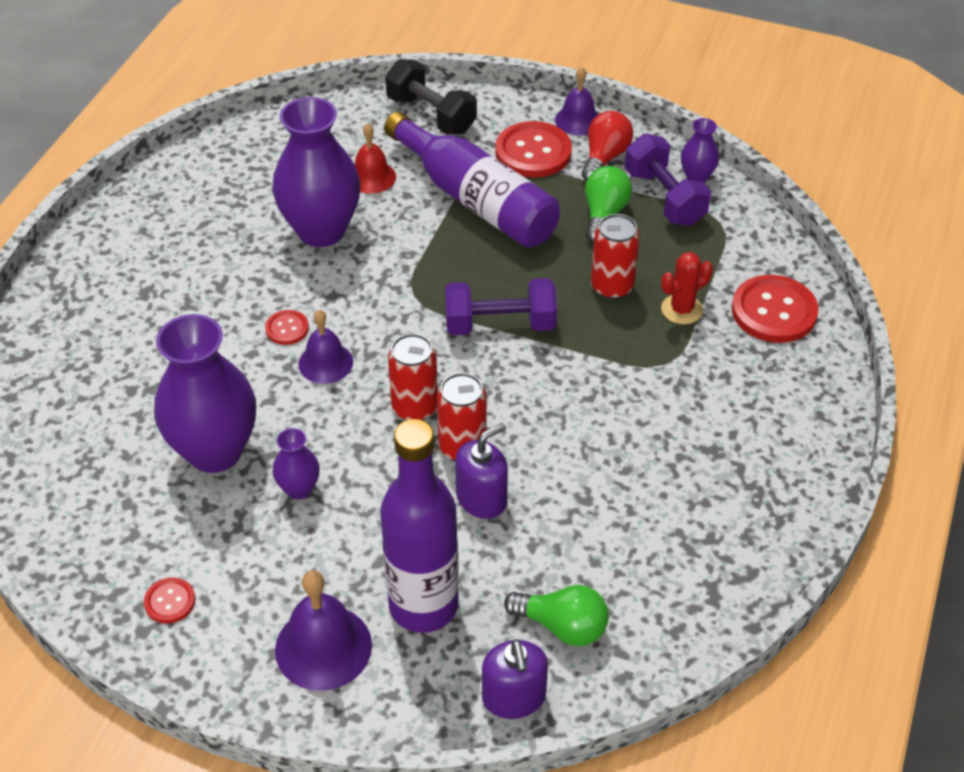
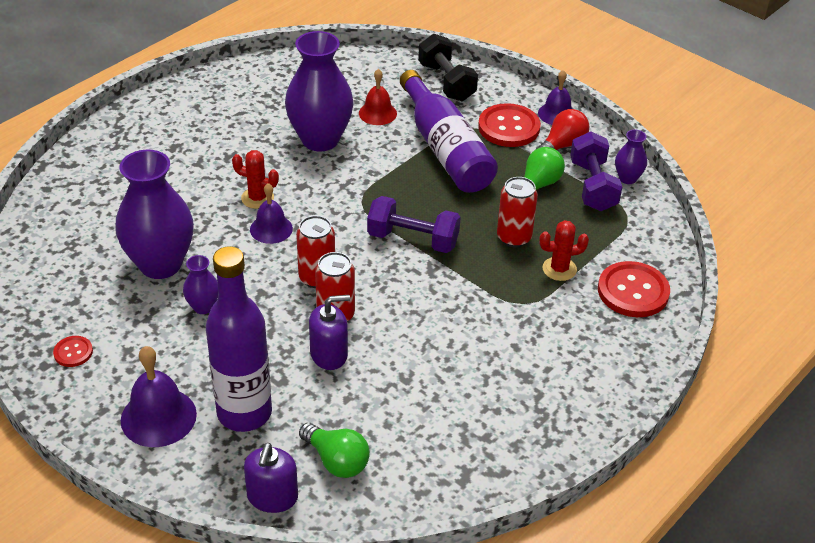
camera: 20 degrees right, 5 degrees down
(287, 328) = (257, 198): red button -> red cactus

